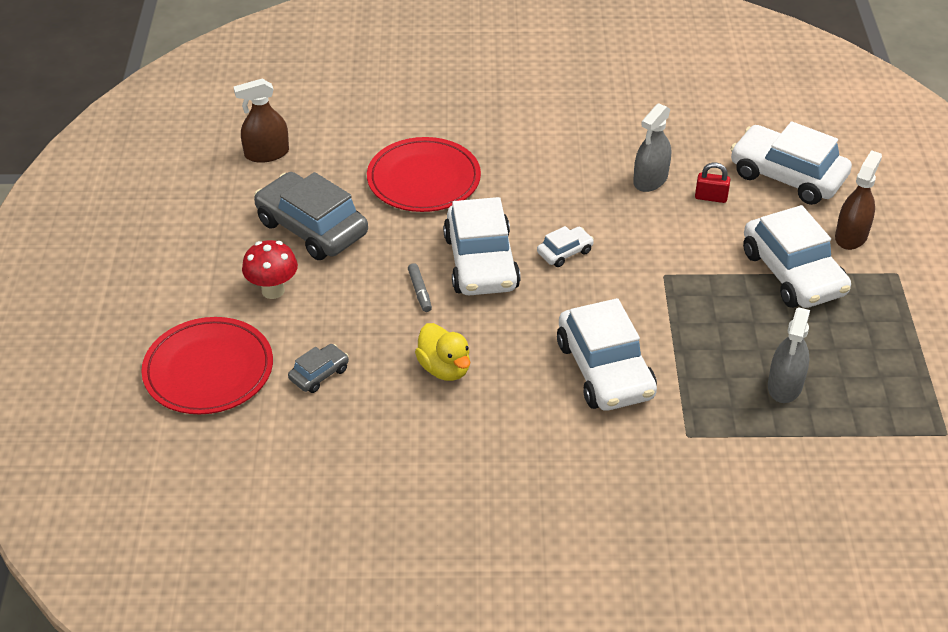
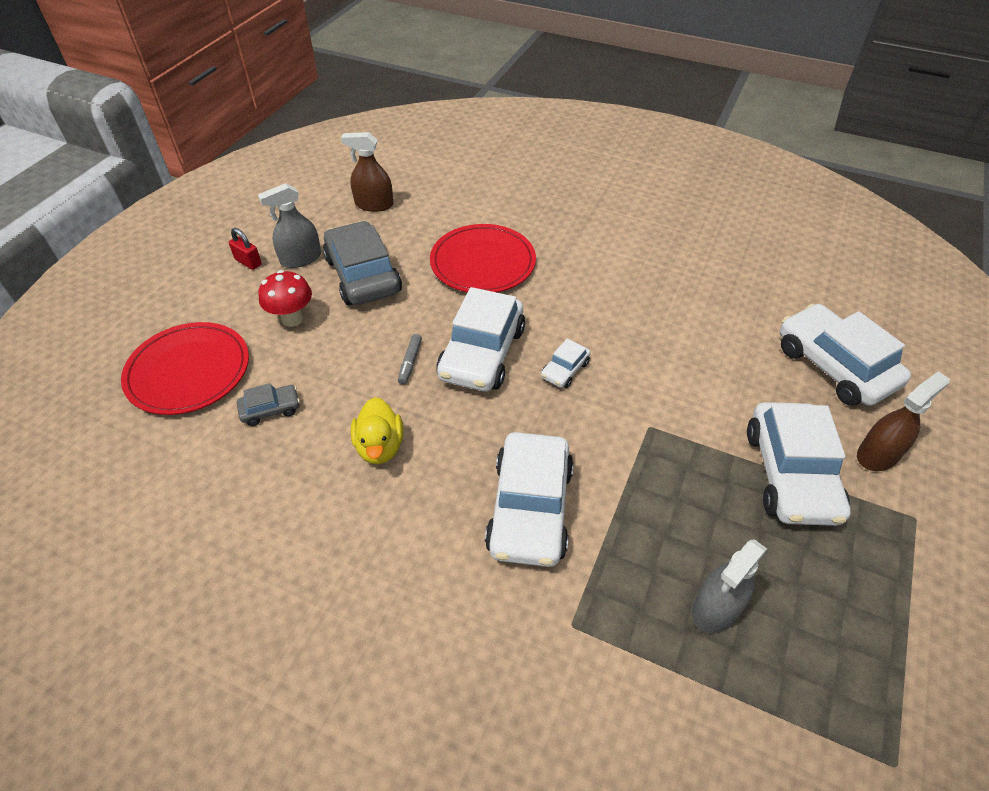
camera: 25 degrees right, 5 degrees up
(565, 252) = (565, 370): white car -> white car turned 135 degrees clockwise
(650, 180) = (689, 326): grey spray bottle -> grey spray bottle (301, 258)
(711, 197) = (741, 362): red padlock -> red padlock (248, 262)

